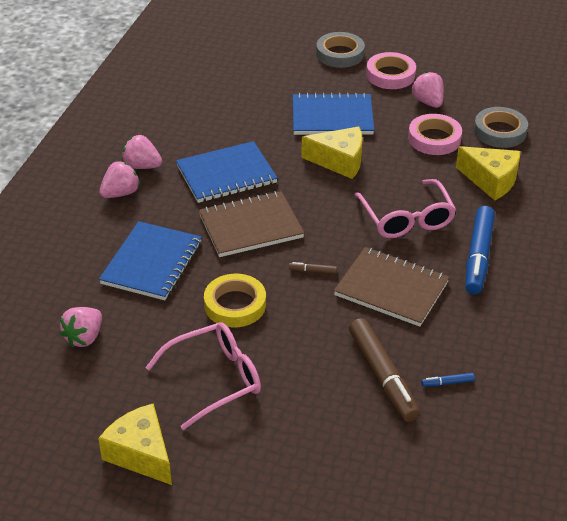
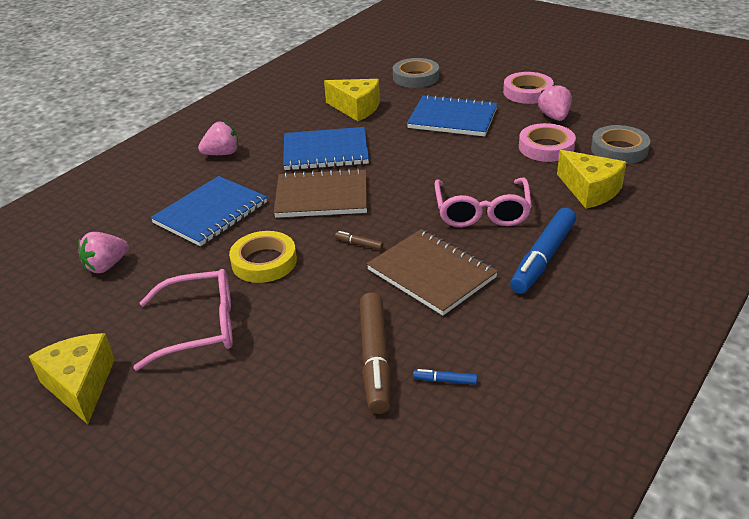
camera: 20 degrees right, 5 degrees down
(142, 166) = (255, 135): pink strawberry -> none
(339, 161) = (439, 154): yellow cheese -> yellow cheese (356, 108)
(340, 54) = (487, 72): grey tape -> grey tape (415, 77)

